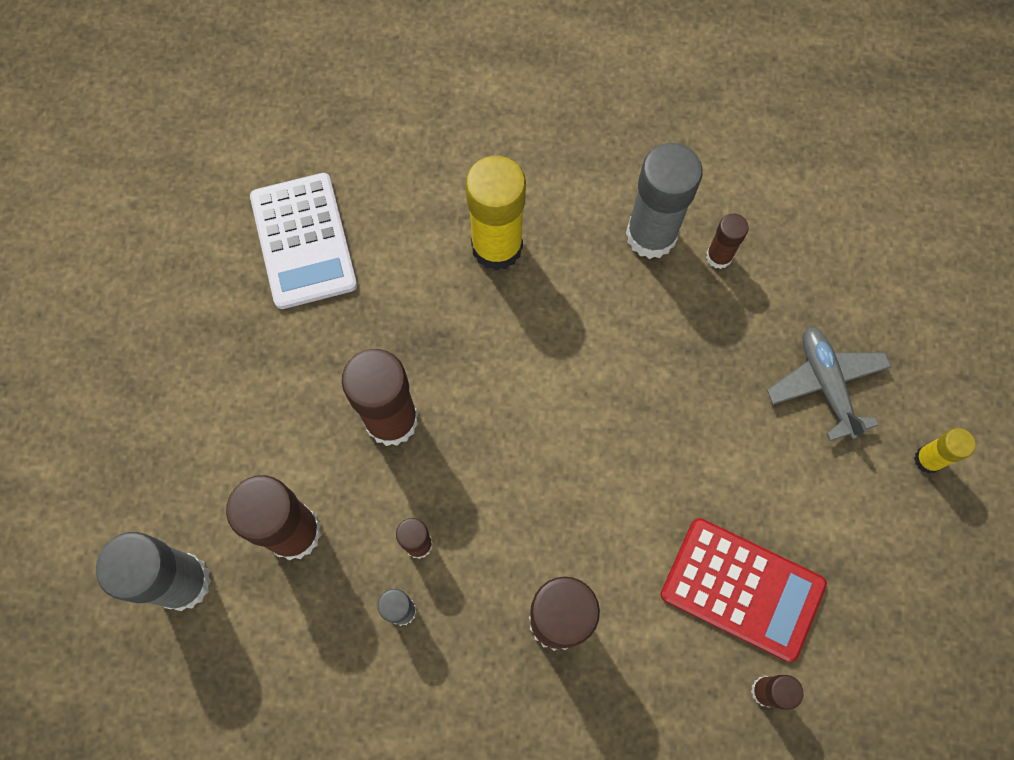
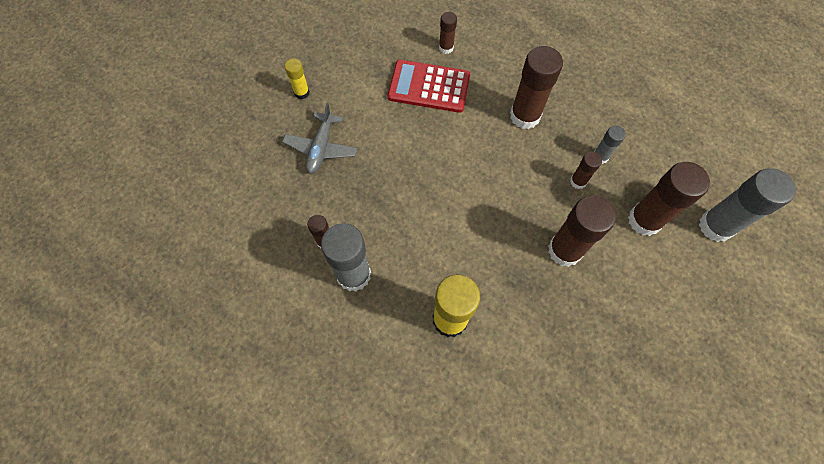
camera: 150 degrees left, 5 degrees down
(303, 241) = (573, 394): white calculator -> none
(742, 589) = (429, 87): red calculator -> red calculator turned 45 degrees counterclockwise

